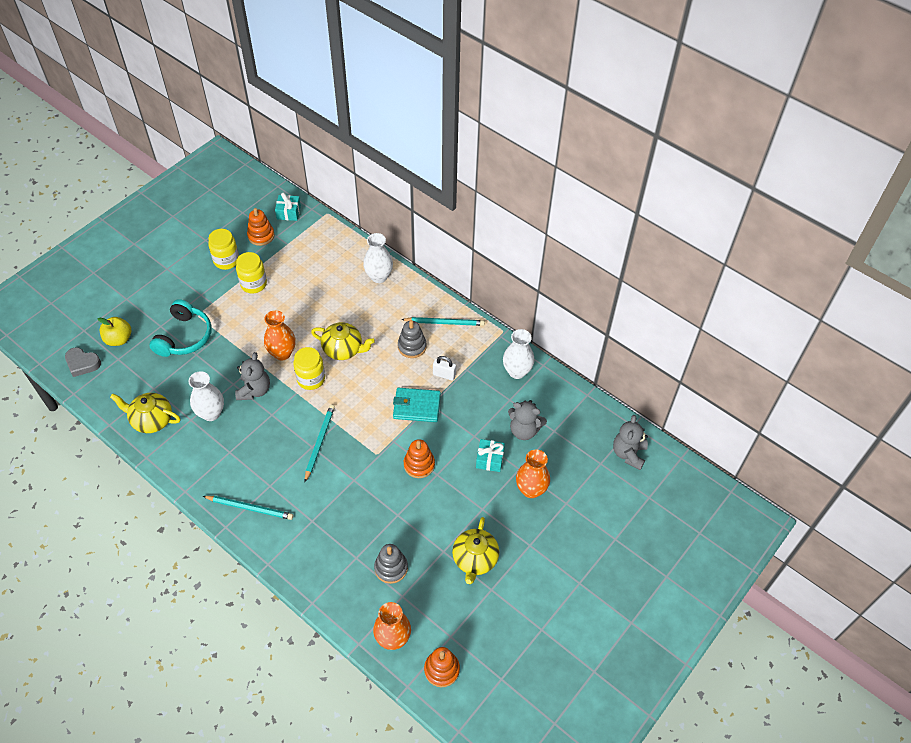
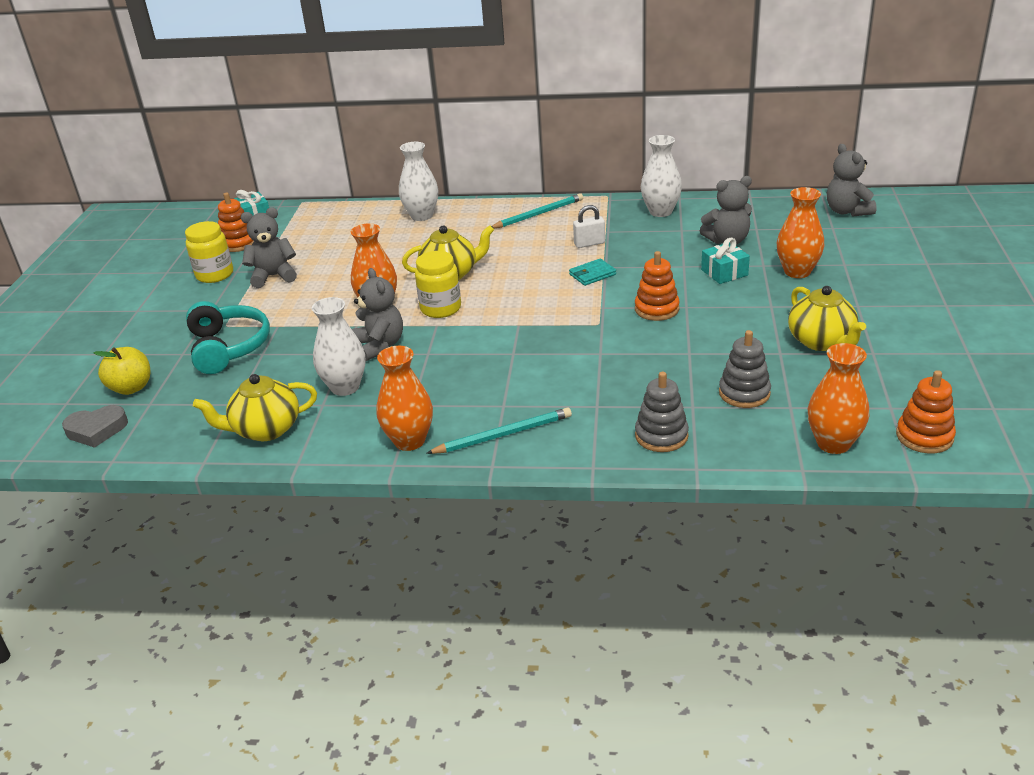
camera: 30 degrees left, 20 degrees down
(205, 479) = (409, 441): none -> orange vase
(253, 284) = (273, 276): yellow jar -> grey teddy bear
(319, 442) = (518, 346): turquoise pencil -> none
(412, 346) = (526, 241): grey stacking toy -> grey stacking toy (661, 436)
(417, 406) = (592, 274): turquoise wallet -> turquoise wallet, size x0.62

